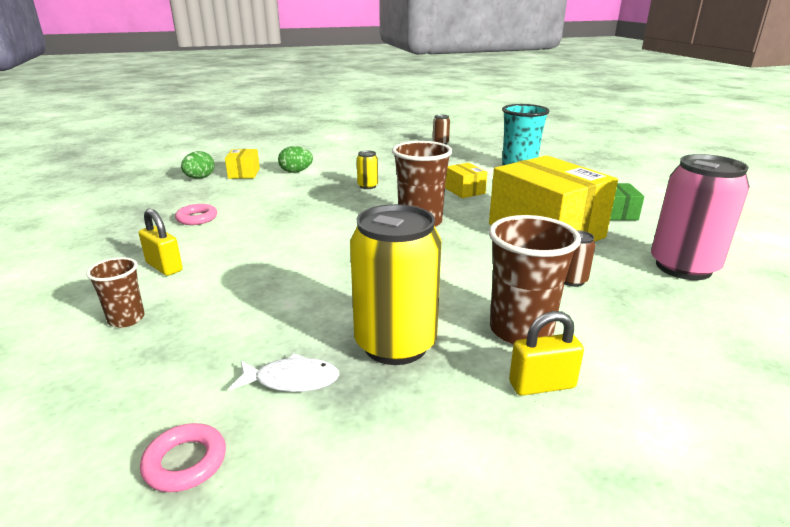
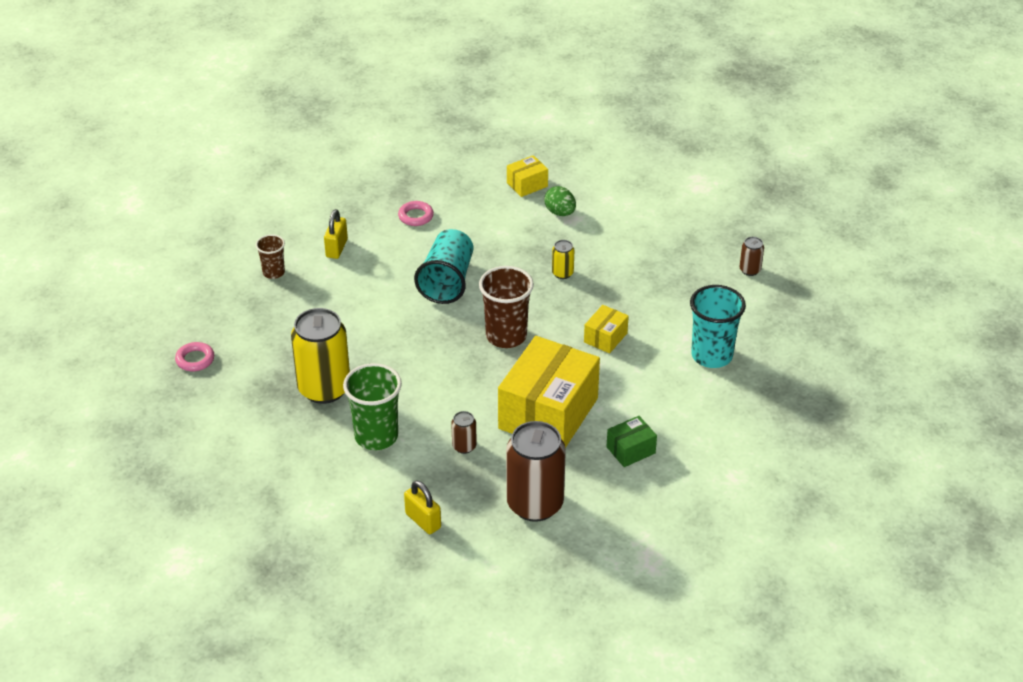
camera: 60 degrees right, 15 degrees up
(200, 178) = (493, 167): green egg -> none
(291, 380) = (267, 364): white fish -> none
(309, 227) = (447, 281): none -> turquoise cup
(521, 330) = (376, 436): brown cup -> green cup
(542, 385) = (325, 458): yellow padlock -> yellow padlock (423, 521)
(683, 267) = (535, 504): pink can -> brown can

